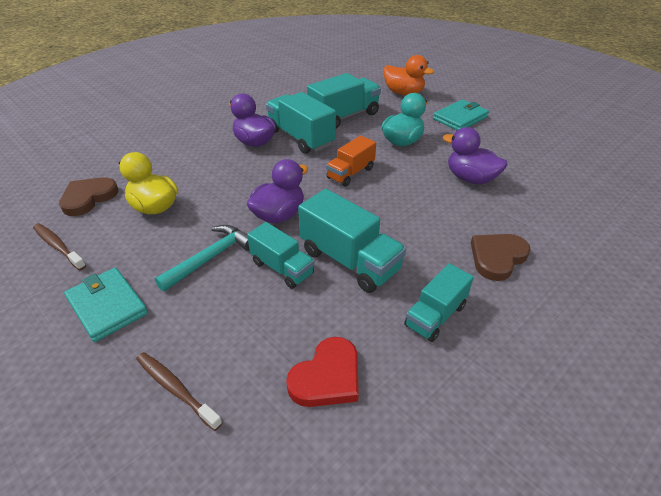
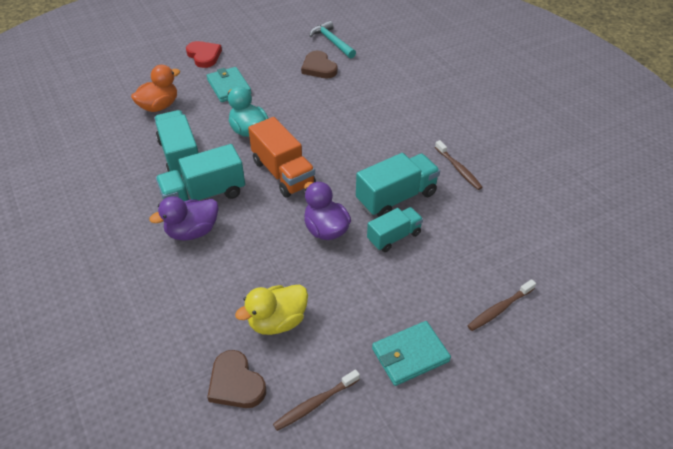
camera: 75 degrees left, 5 degrees up
(210, 258) = (368, 281): turquoise hammer -> turquoise hammer (332, 42)
(327, 377) = (499, 230): red heart -> red heart (204, 56)
(350, 173) = (283, 173): orange truck -> orange truck, size x1.57
(435, 315) = (458, 169): turquoise truck -> brown toothbrush
(470, 178) = (321, 109): purple duck -> none
(497, 257) = (413, 126): brown heart -> brown heart (319, 68)

